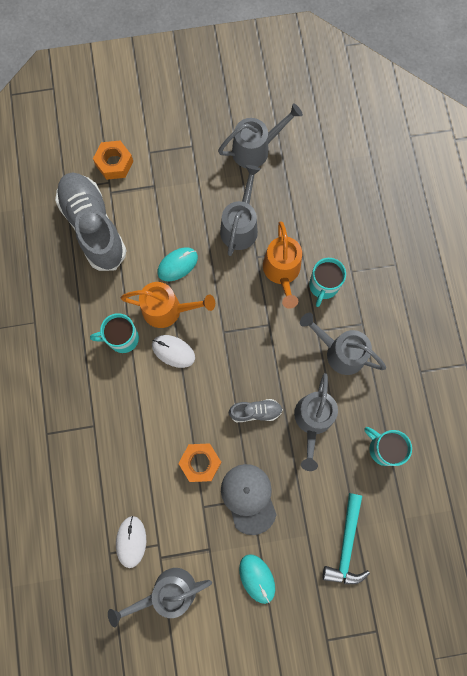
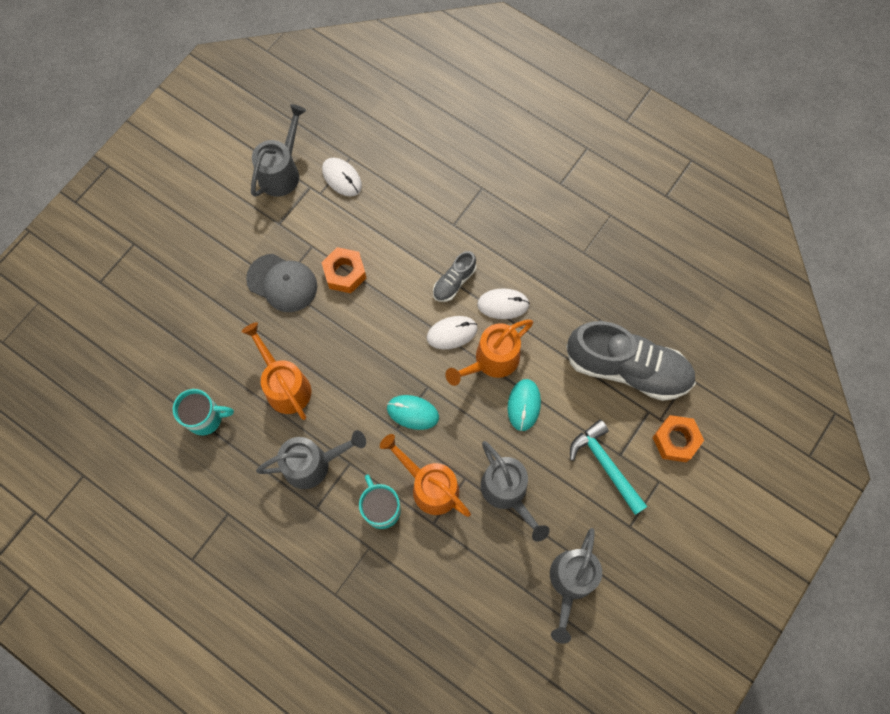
camera: 135 degrees right, 5 degrees down
(122, 338) = (503, 304): turquoise mug -> white mouse
(255, 412) = (338, 349): grey shoe -> grey shoe (454, 282)
(257, 578) = (224, 236): turquoise mouse -> turquoise mouse (412, 412)
(312, 421) = (284, 385): grey watering can -> orange watering can
(346, 544) = (174, 319): turquoise hammer -> turquoise hammer (605, 465)

